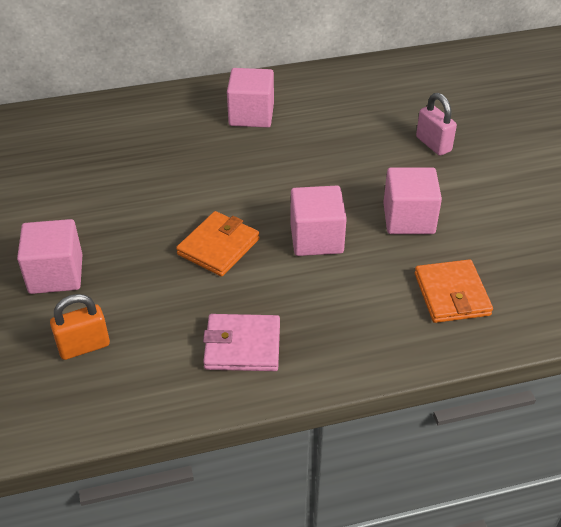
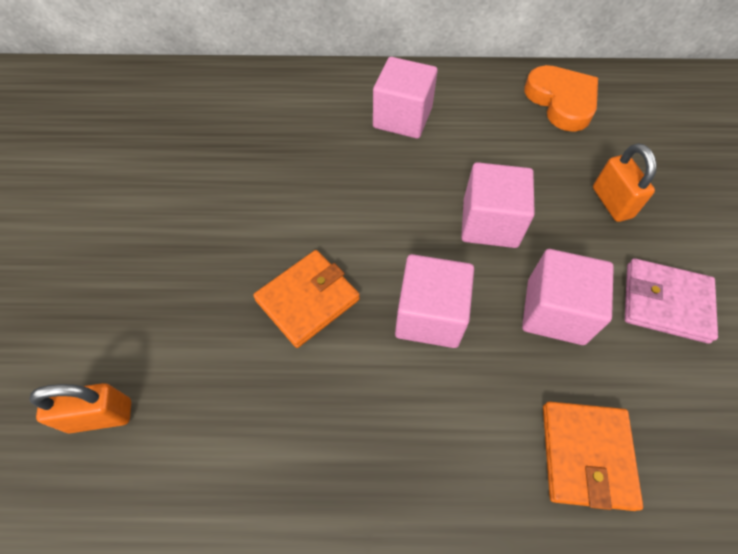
camera: 15 degrees right, 15 degrees up
(56, 274) = (111, 296): pink cube -> pink cube (490, 223)
(242, 346) = (287, 470): pink wallet -> pink wallet (665, 302)
(377, 83) = (561, 101): none -> orange heart
(433, 144) = (612, 202): pink padlock -> orange padlock

